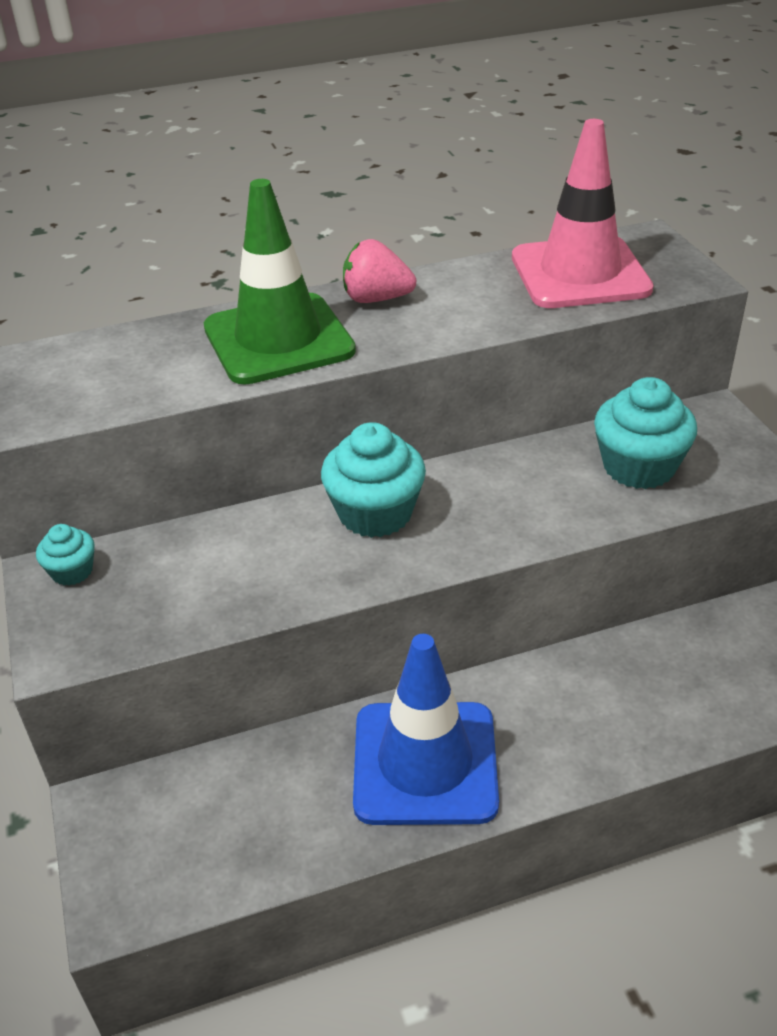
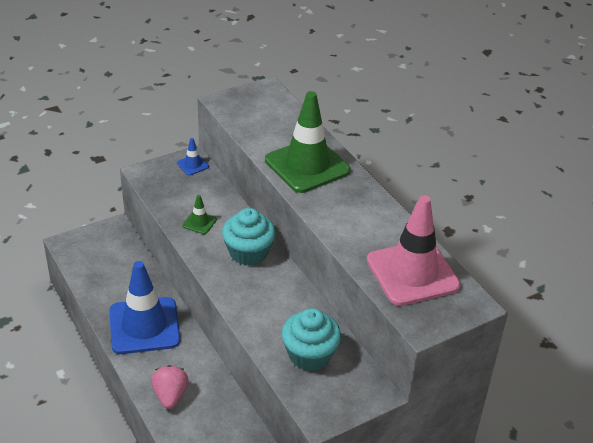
camera: 75 degrees right, 0 degrees up
(72, 571) = (193, 165): turquoise cupcake -> blue traffic cone
(267, 573) = (199, 222): none -> green traffic cone
(376, 299) = (357, 194): pink strawberry -> pink strawberry (170, 396)

